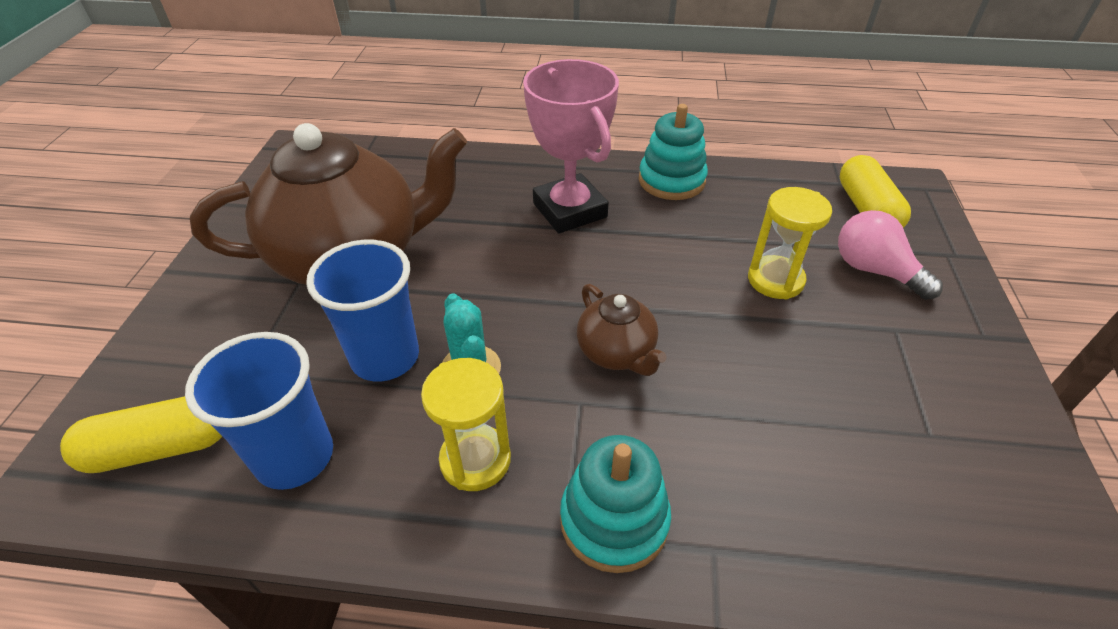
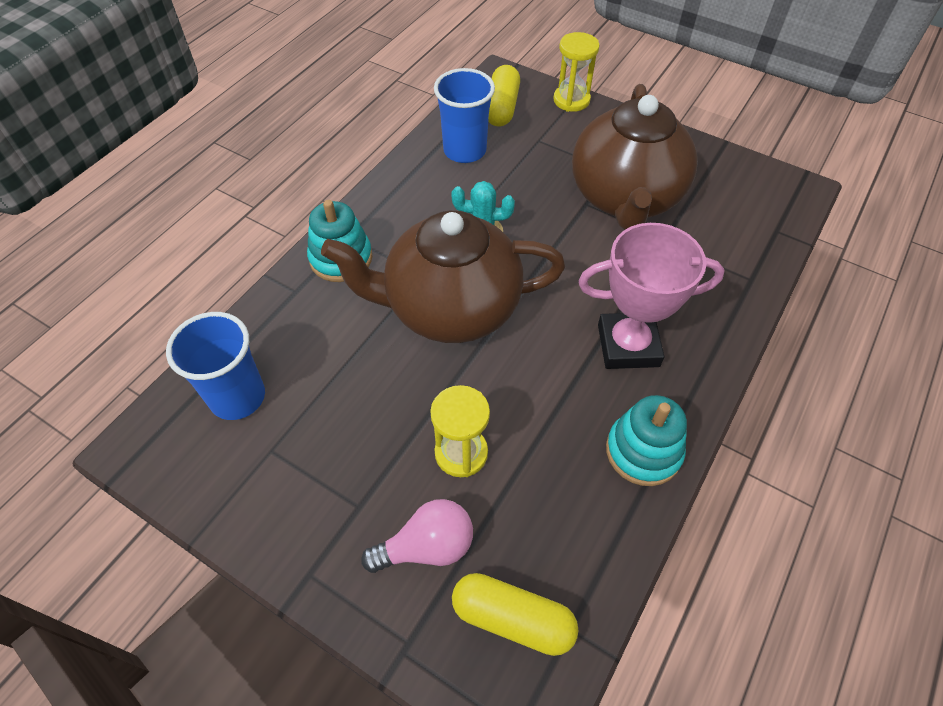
camera: 115 degrees right, 10 degrees up
(385, 357) = (515, 196): blue cup -> blue cup (237, 397)
(475, 460) = (415, 216): yellow hourglass -> yellow hourglass (571, 100)
(617, 353) = (450, 308): brown teapot -> brown teapot, size x2.21

